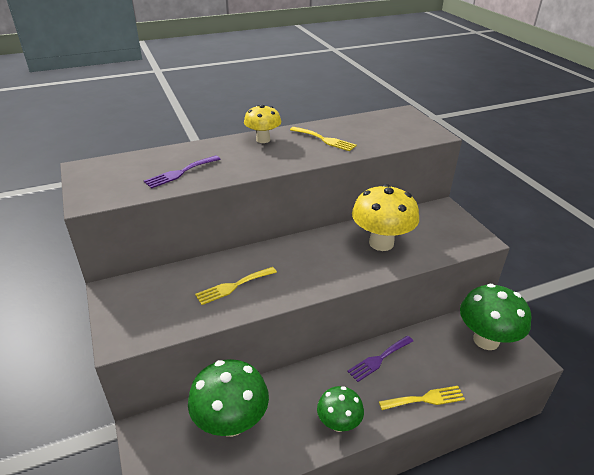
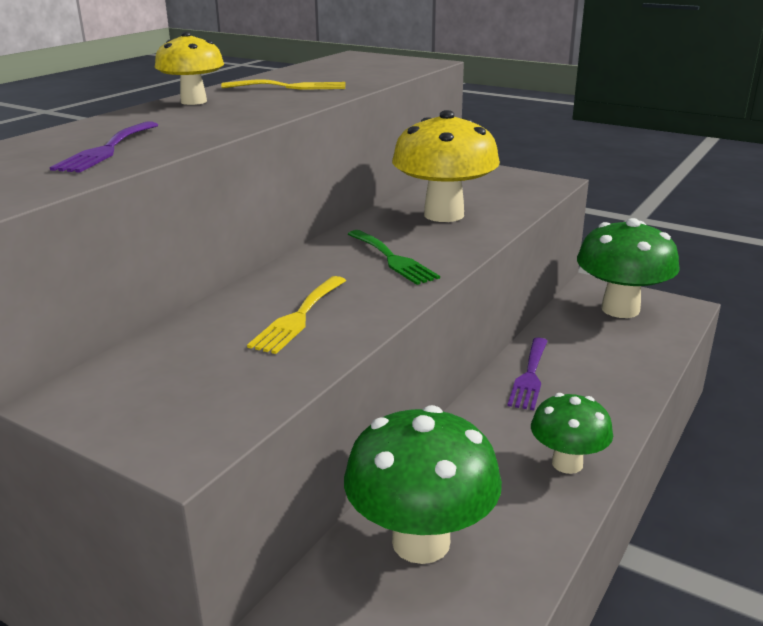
camera: 35 degrees left, 10 degrees down
(316, 266) = (393, 259): none -> green fork
(425, 399) = (630, 389): yellow fork -> none

